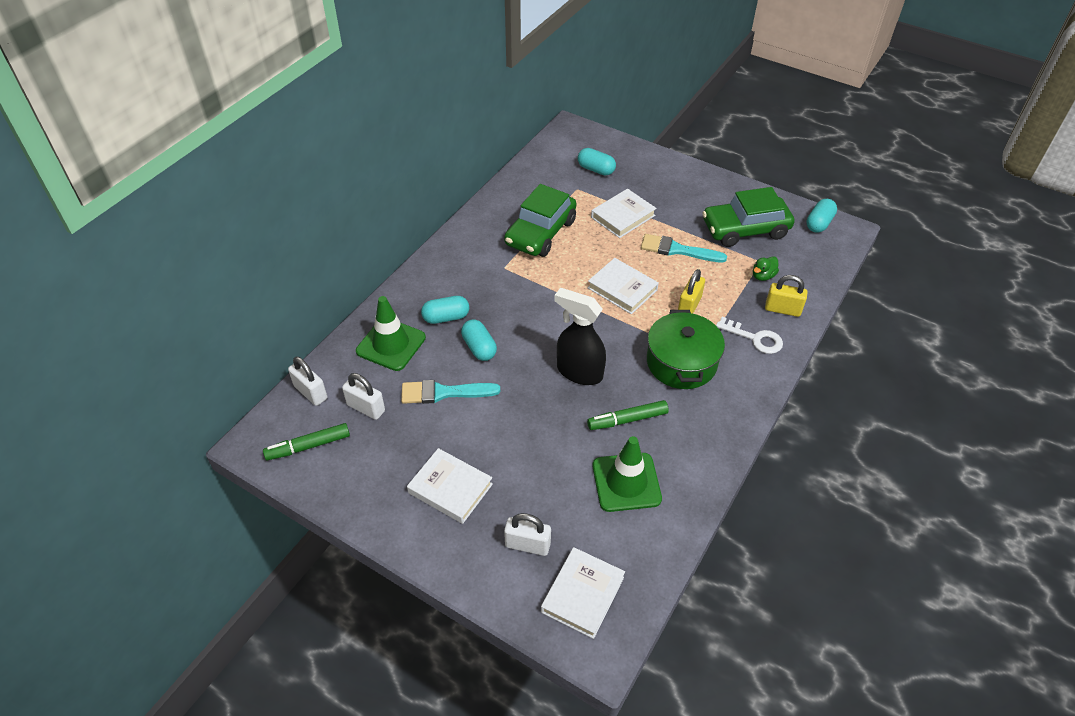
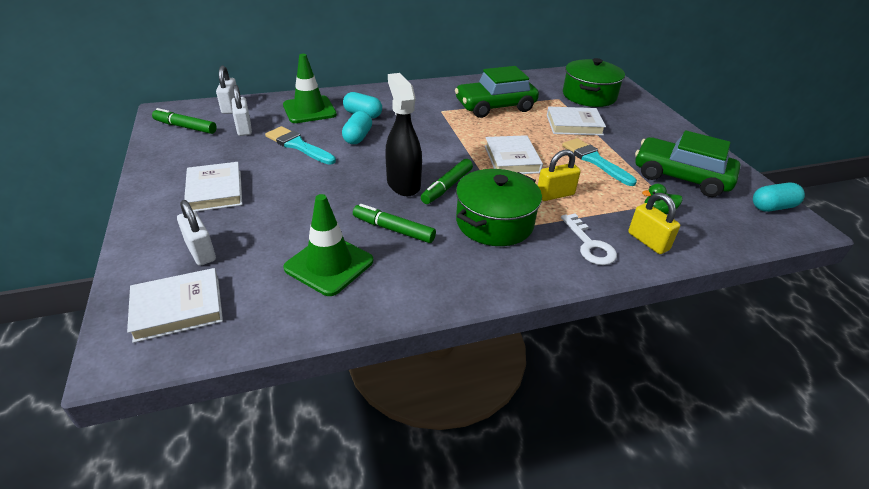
camera: 40 degrees right, 10 degrees down
(596, 169) = (589, 96): turquoise capsule -> green pot
(612, 352) = (447, 187): none -> green marker

